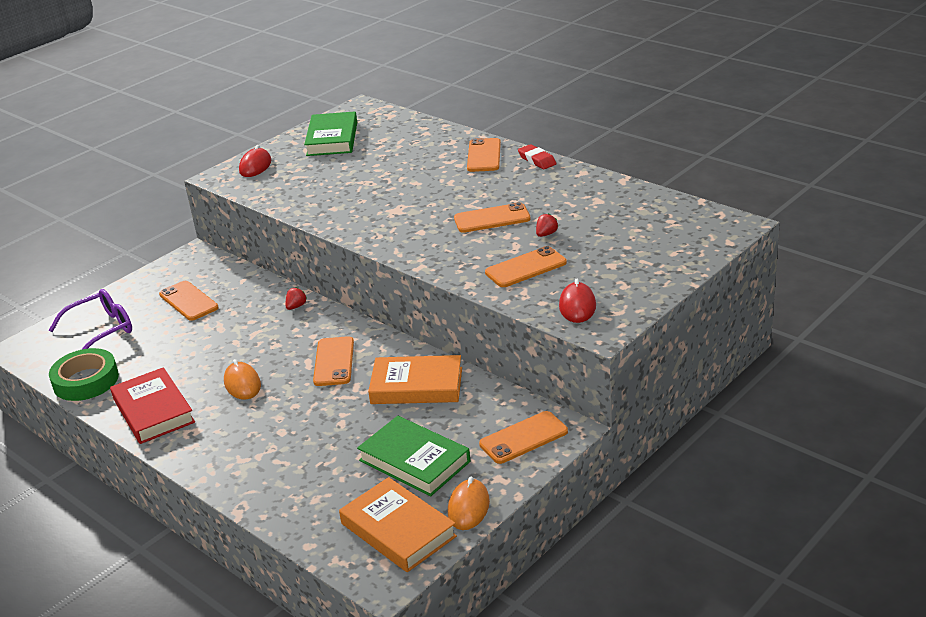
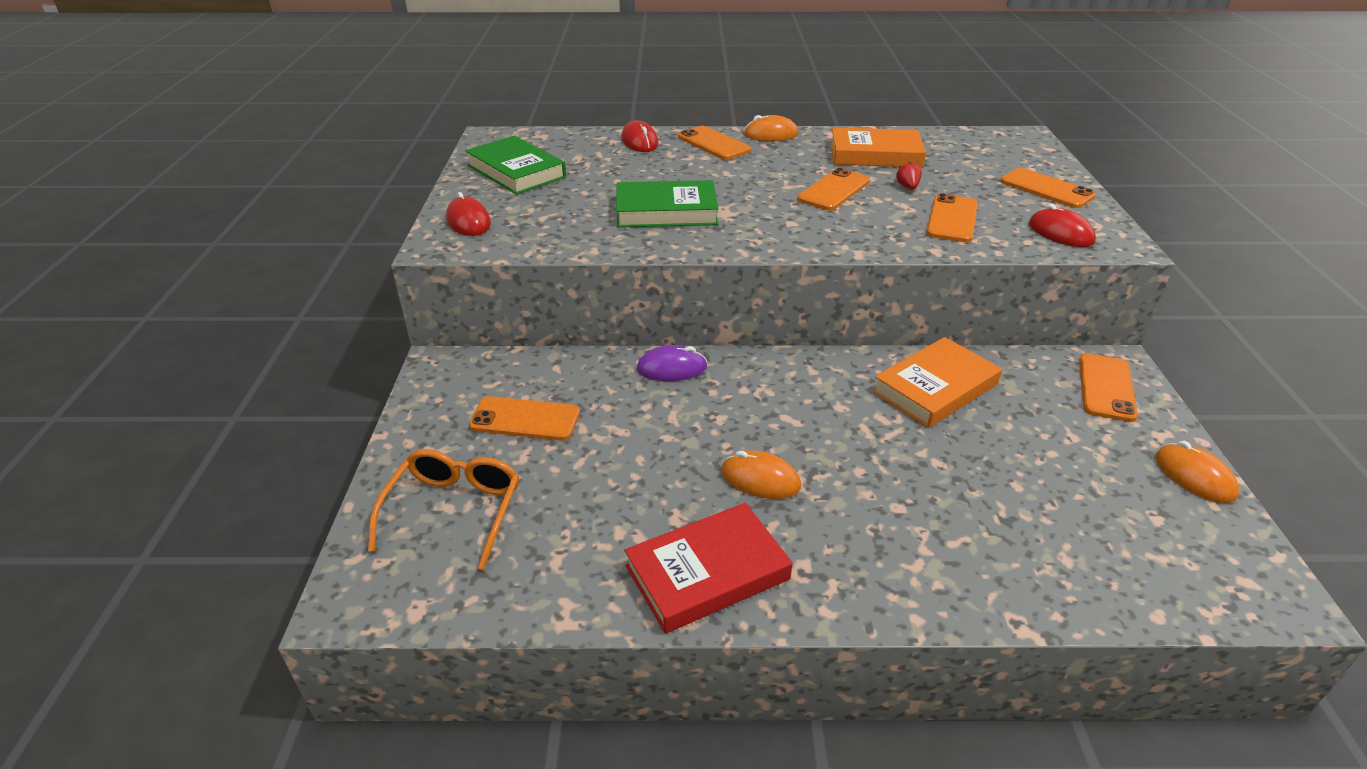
camera: 45 degrees left, 5 degrees up
(86, 381) = (542, 589): green tape -> none
(102, 330) = (454, 510): purple glasses -> orange glasses
(153, 411) = (707, 573): red book -> red book turned 45 degrees counterclockwise
(296, 306) = (672, 368): red strawberry -> purple mouse
(334, 362) = (815, 405): orange phone -> orange phone (1046, 189)
(398, 530) = (1191, 538): orange book -> orange book (875, 154)
(414, 461) = (1071, 460): green book -> green book (666, 211)
(440, 139) = (639, 142): none -> red mouse
(537, 160) = (770, 134): red eraser -> orange mouse

